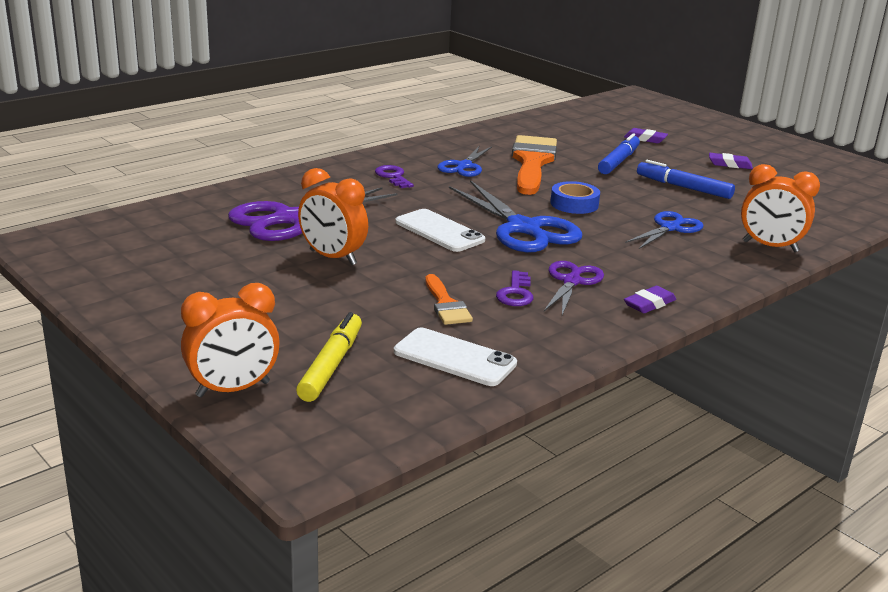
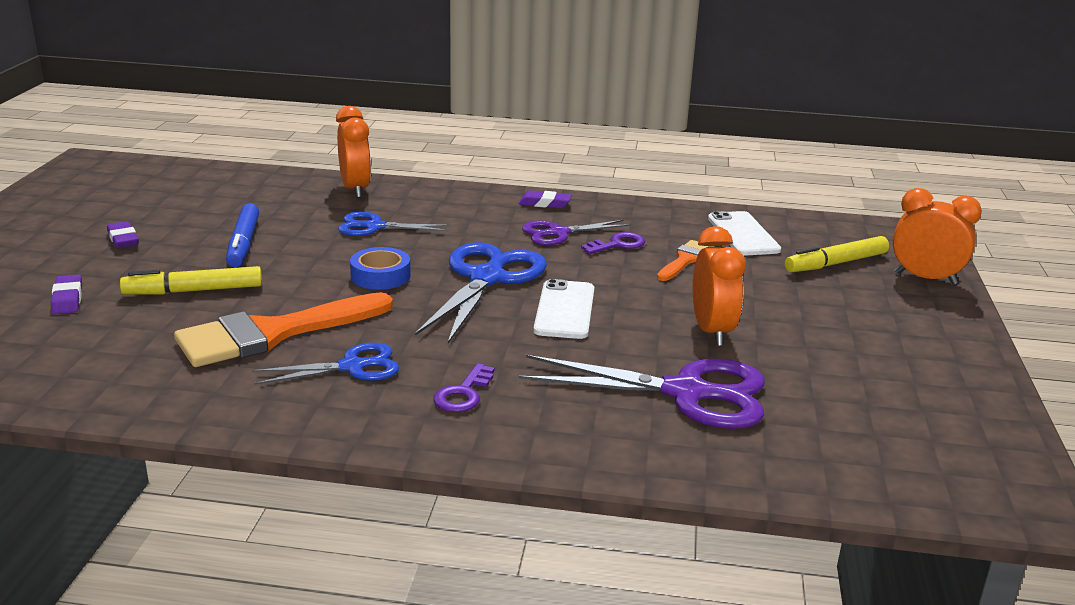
camera: 130 degrees left, 0 degrees up
(618, 161) = (193, 291): blue marker -> yellow marker

